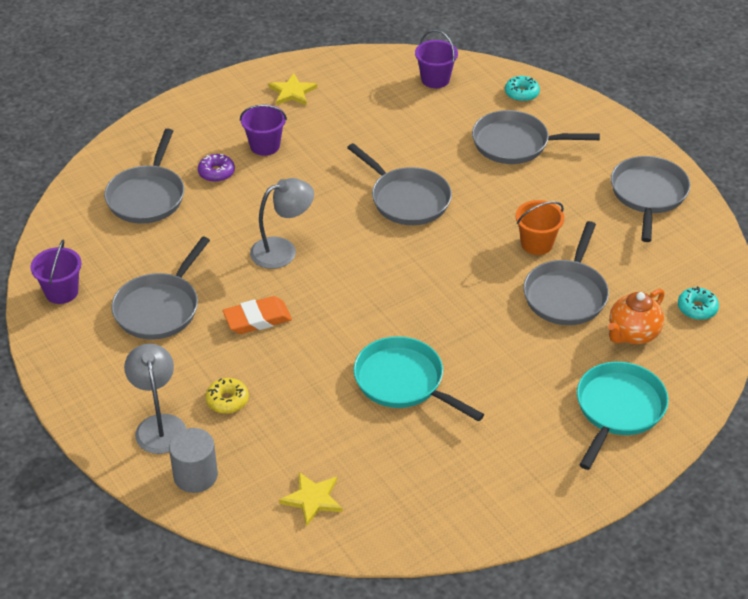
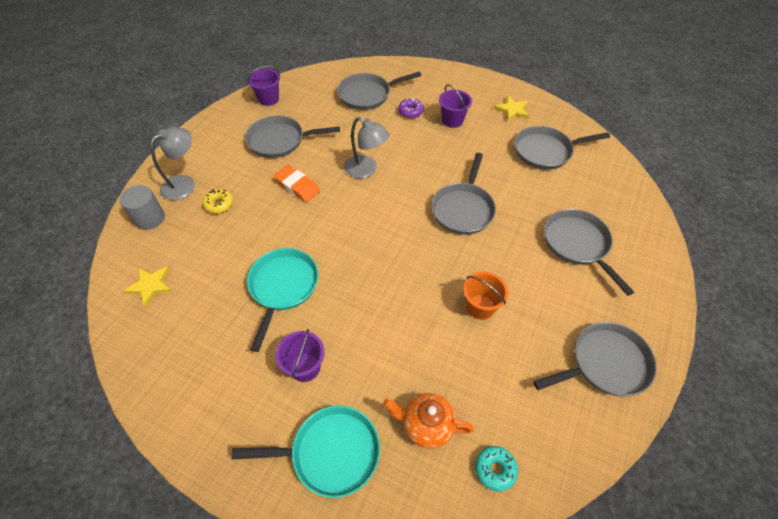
camera: 60 degrees right, 10 degrees up
(435, 79) = (598, 170): purple bucket -> purple bucket (305, 367)
(521, 93) = (636, 224): turquoise donut -> none
(566, 294) = (439, 353): grey pan -> grey pan (546, 151)

